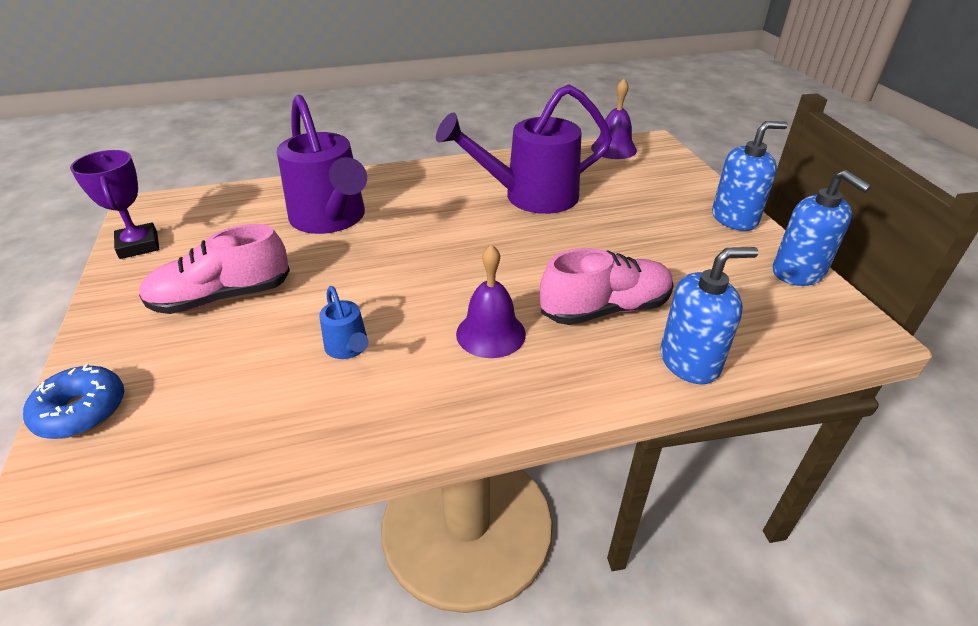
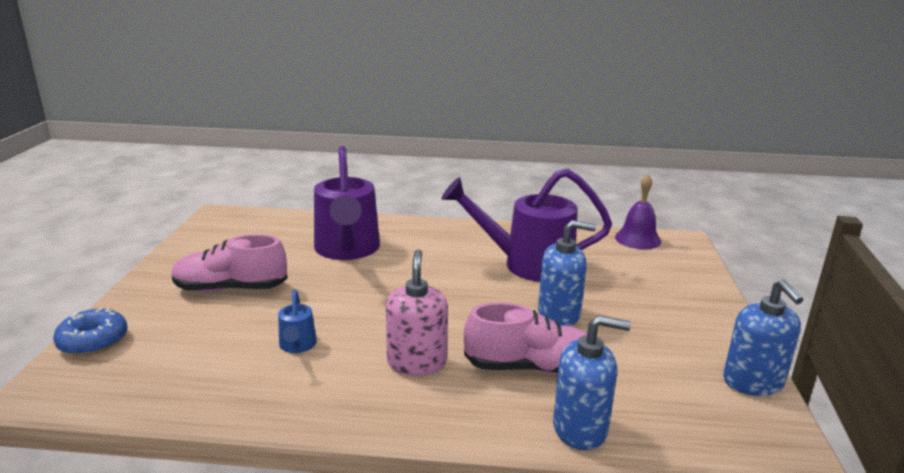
camera: 20 degrees right, 15 degrees down
(138, 245) = (197, 241): purple trophy -> none
(491, 333) = (416, 362): purple bell -> pink soap dispenser
(734, 218) = (719, 321): blue soap dispenser -> blue soap dispenser (559, 314)

